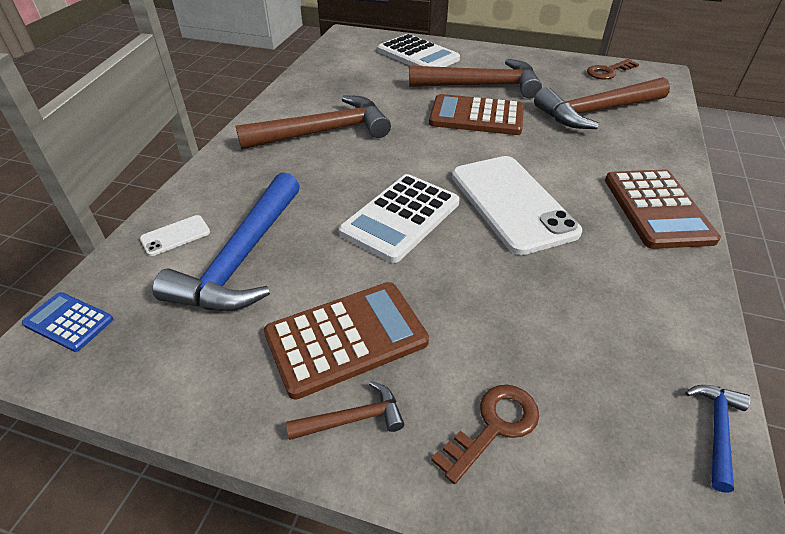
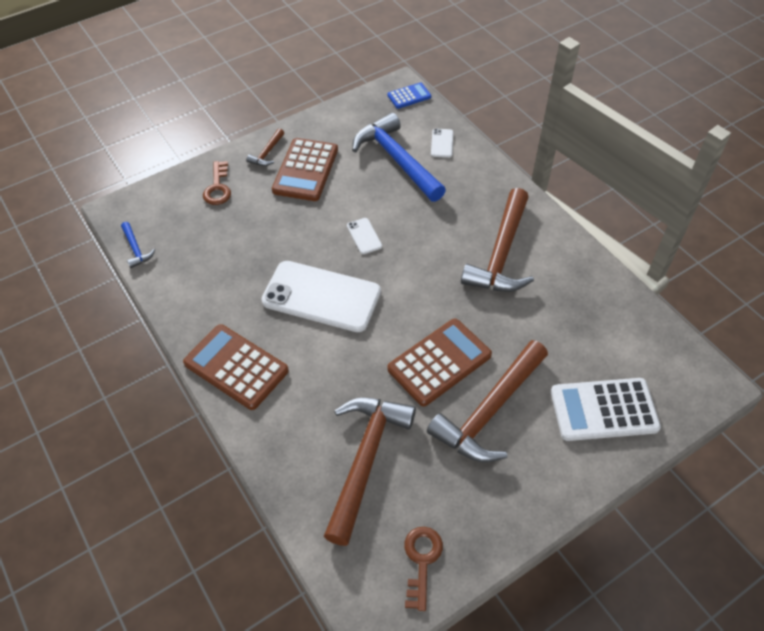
camera: 130 degrees right, 10 degrees up
(400, 217) = (364, 236): white calculator -> white phone

